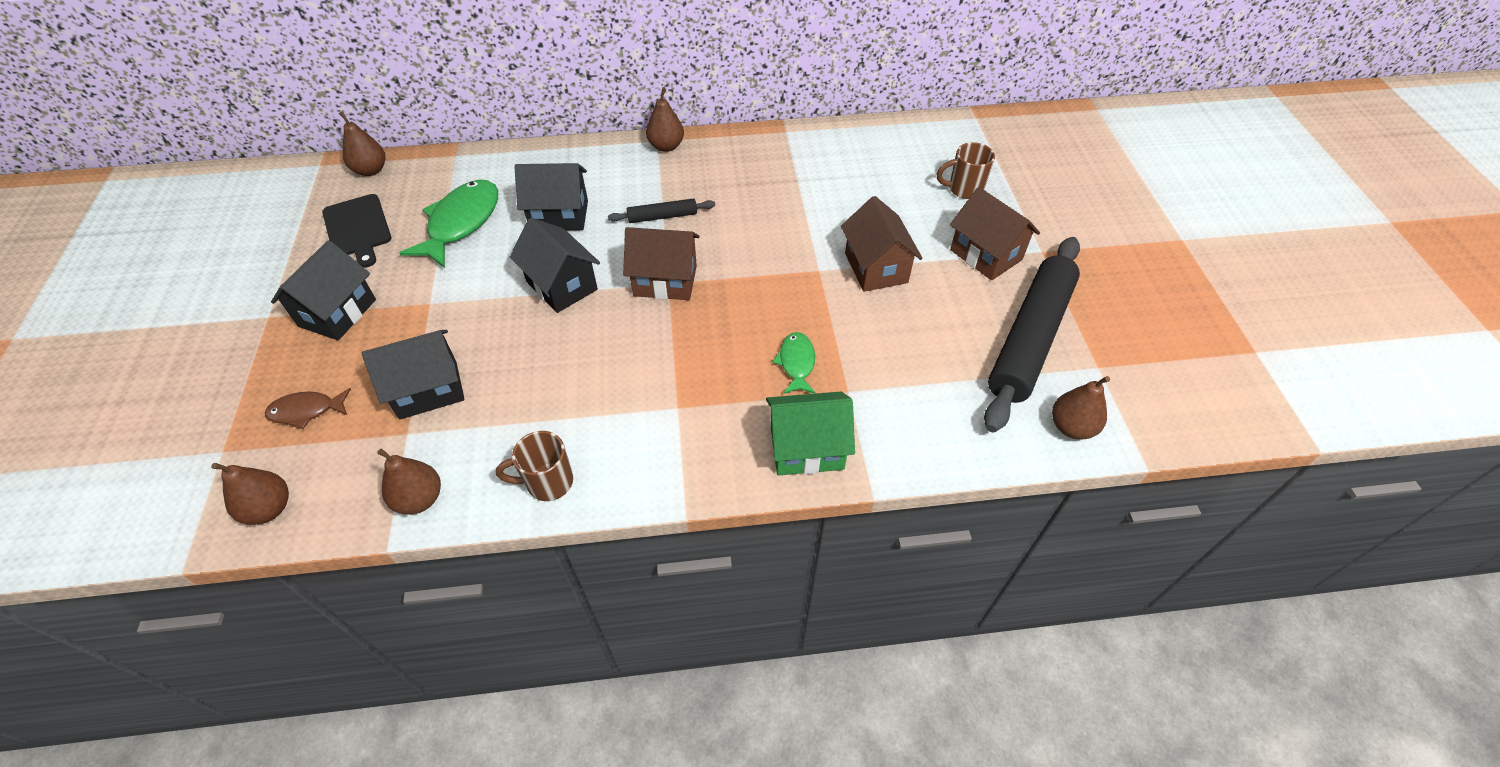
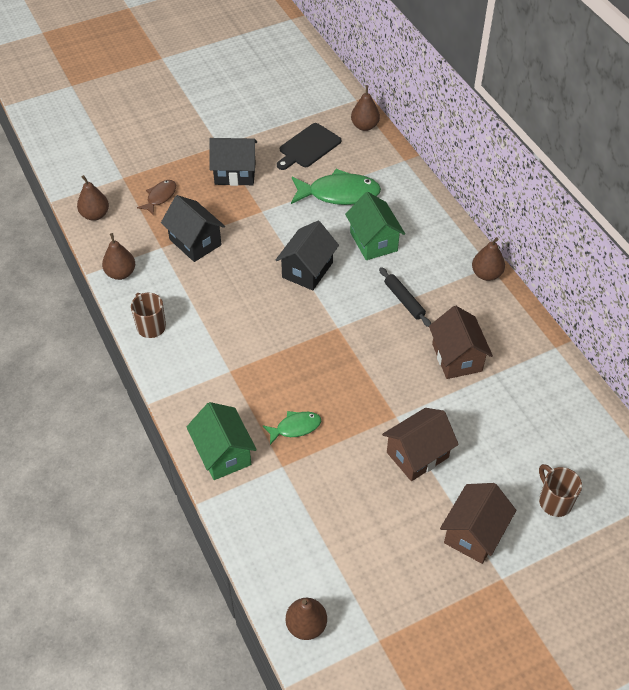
camera: 70 degrees right, 0 degrees up
(306, 411) = (160, 197): brown fish -> brown fish turned 60 degrees clockwise
(559, 215) = (373, 241): black house -> green house
(665, 281) = (339, 325): brown house -> brown house (457, 357)
(1030, 338) = (388, 583): black rolling pin -> none

